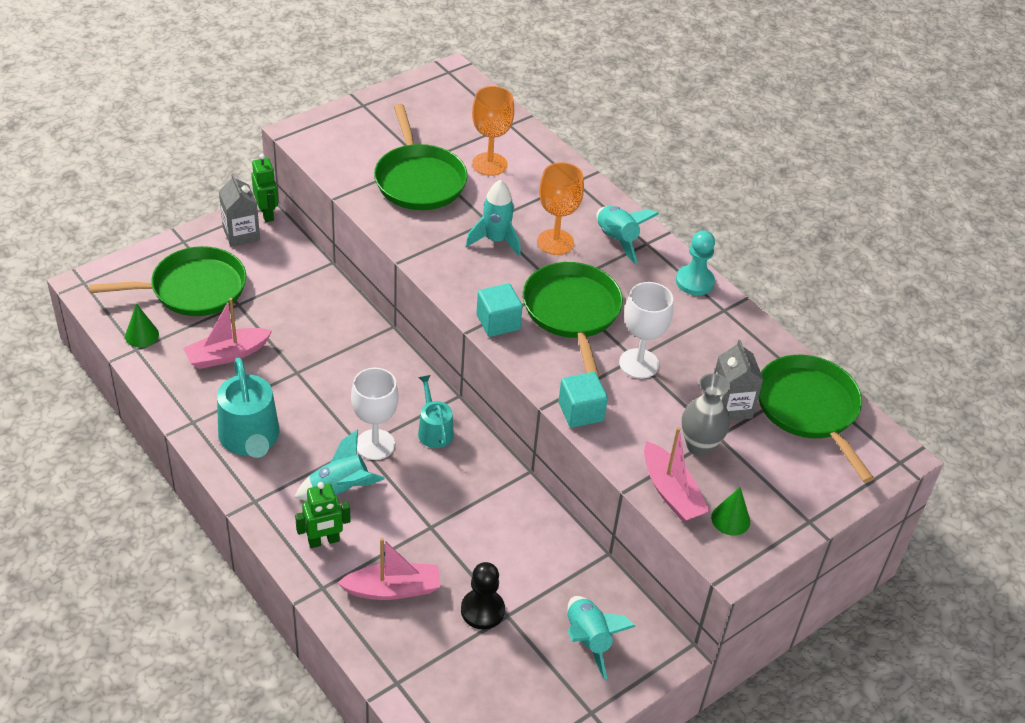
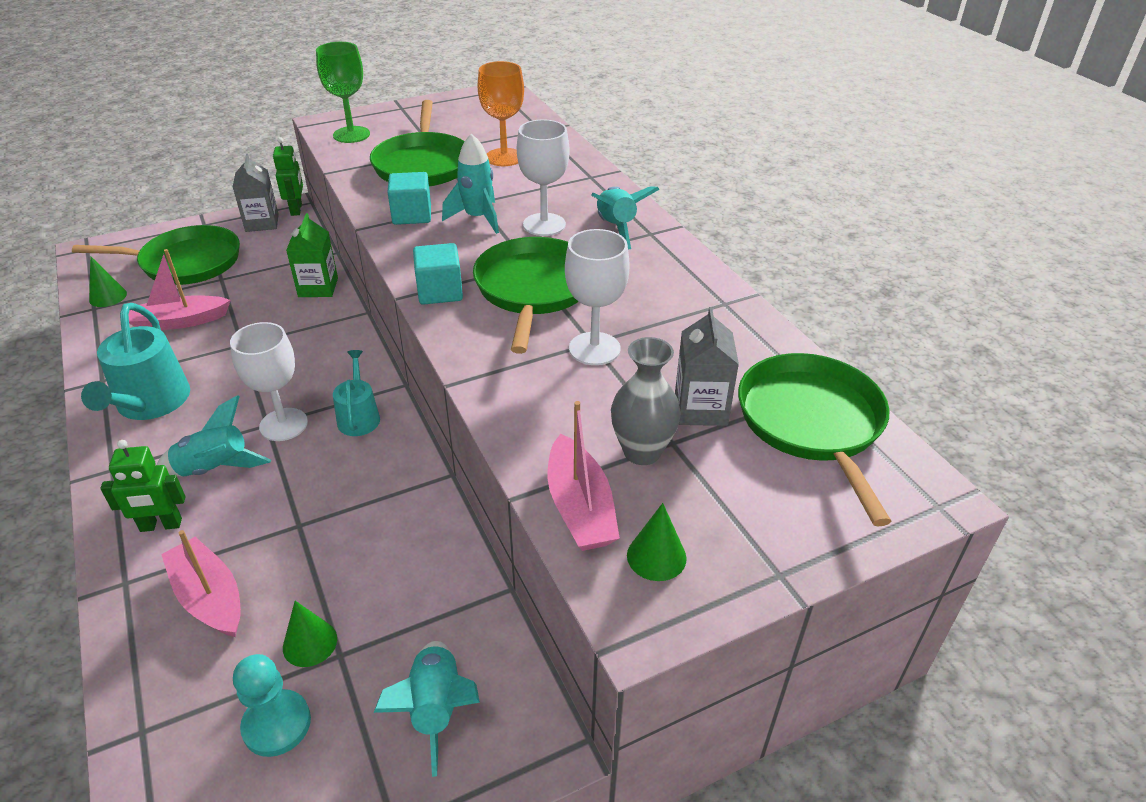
camera: 15 degrees right, 5 degrees down
(333, 146) = (351, 135): none -> green goblet
(335, 304) = (318, 287): none -> green carton
(393, 589) = (209, 597): pink boat -> pink boat turned 135 degrees counterclockwise
(482, 610) = (310, 643): black pawn -> green cone
(555, 242) = (544, 225): orange goblet -> white goblet
(580, 412) = (496, 394): turquoise cube -> turquoise cube (412, 215)
(694, 282) = (696, 273): turquoise pawn -> turquoise pawn (277, 724)

